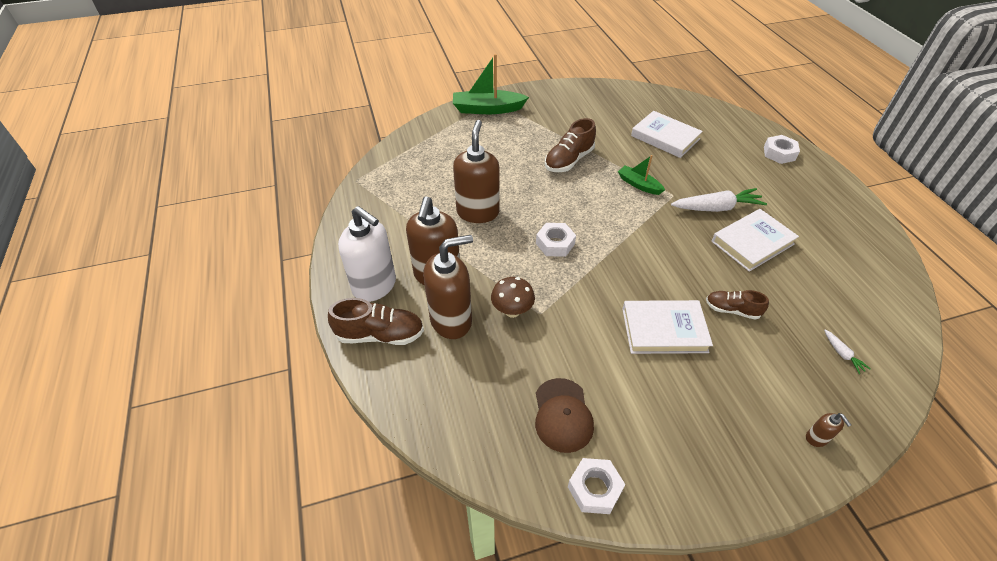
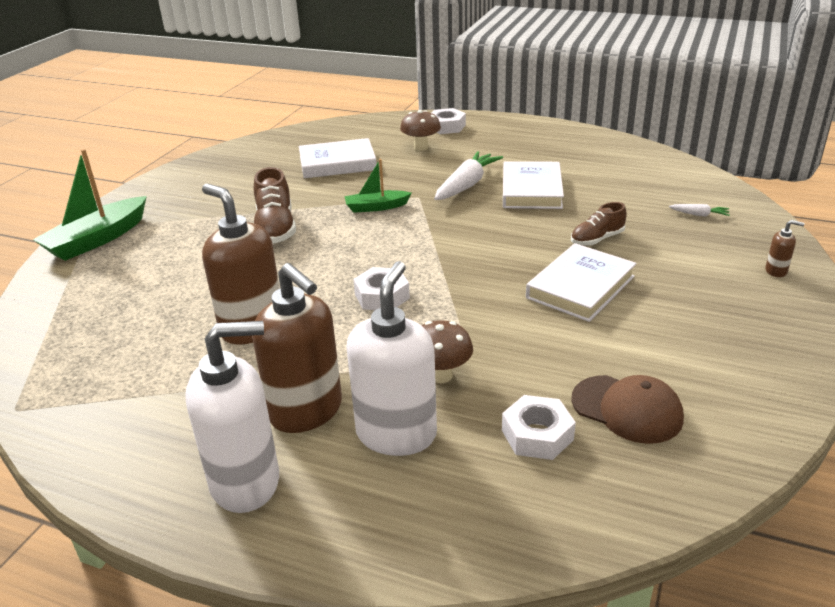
camera: 50 degrees left, 15 degrees down
(380, 335) = (341, 518): brown shoe -> none
(451, 320) = (396, 434): brown soap dispenser -> white soap dispenser
(594, 489) = (742, 433): white nut -> white nut (537, 435)
(734, 159) = (421, 147): none -> brown mushroom

